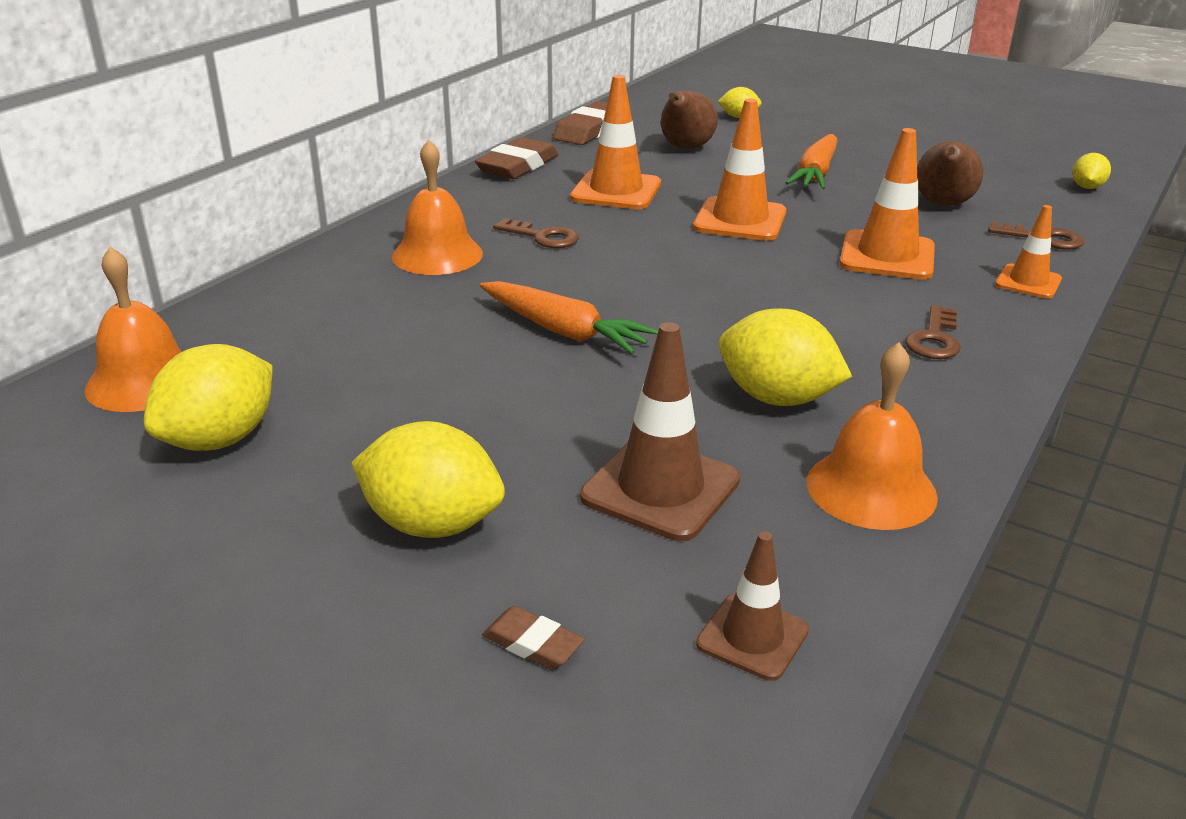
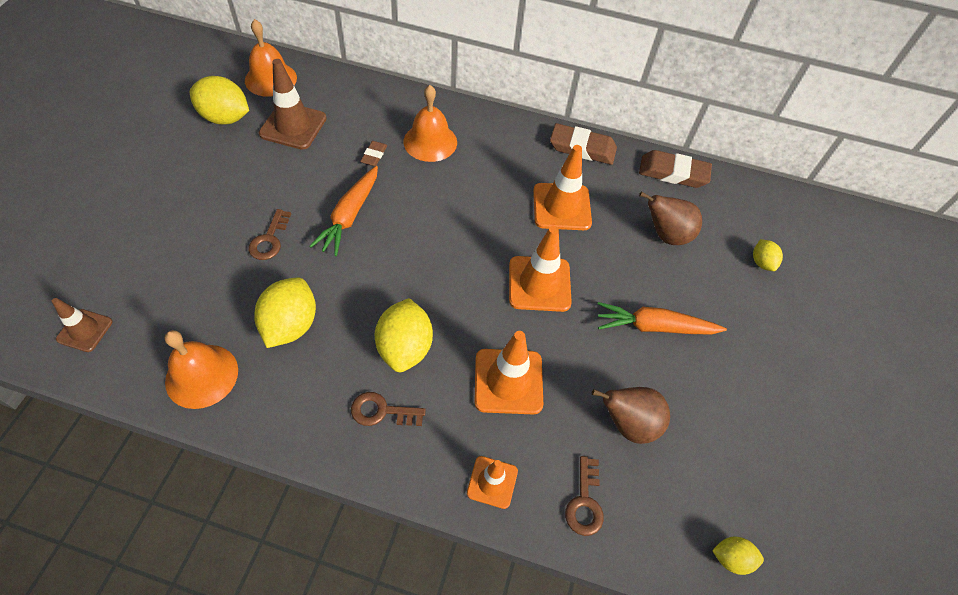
camera: 70 degrees right, 25 degrees up
(432, 524) = (165, 203): yellow lemon -> yellow lemon (405, 347)
(533, 643) = (85, 254): brown eraser -> brown eraser (374, 155)
(542, 237) = (471, 183): brown key -> brown key (269, 239)
(660, 489) = (196, 282): brown traffic cone -> brown traffic cone (293, 126)

